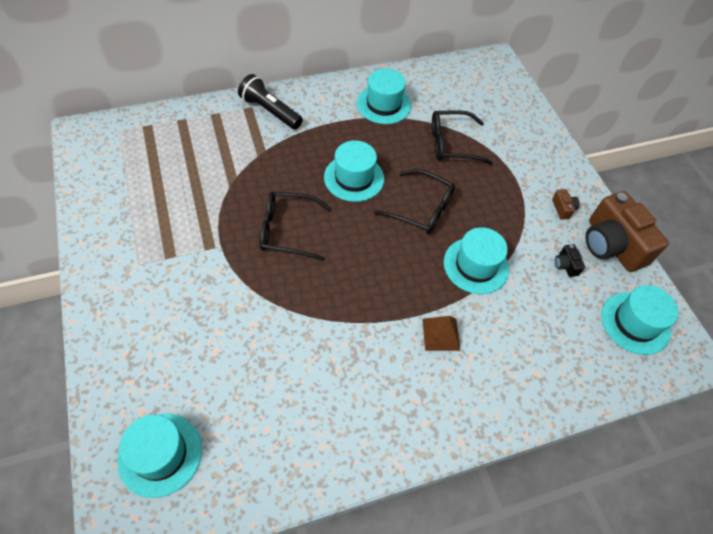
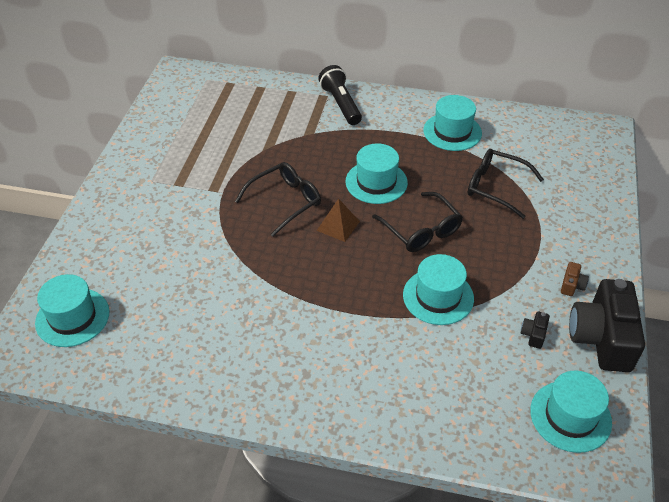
camera: 35 degrees right, 10 degrees down
(287, 230) = (285, 201): black glasses -> black glasses turned 105 degrees clockwise
(441, 334) = (359, 336): brown pyramid -> brown pyramid (338, 225)
(612, 245) = (602, 338): brown camera -> black camera

